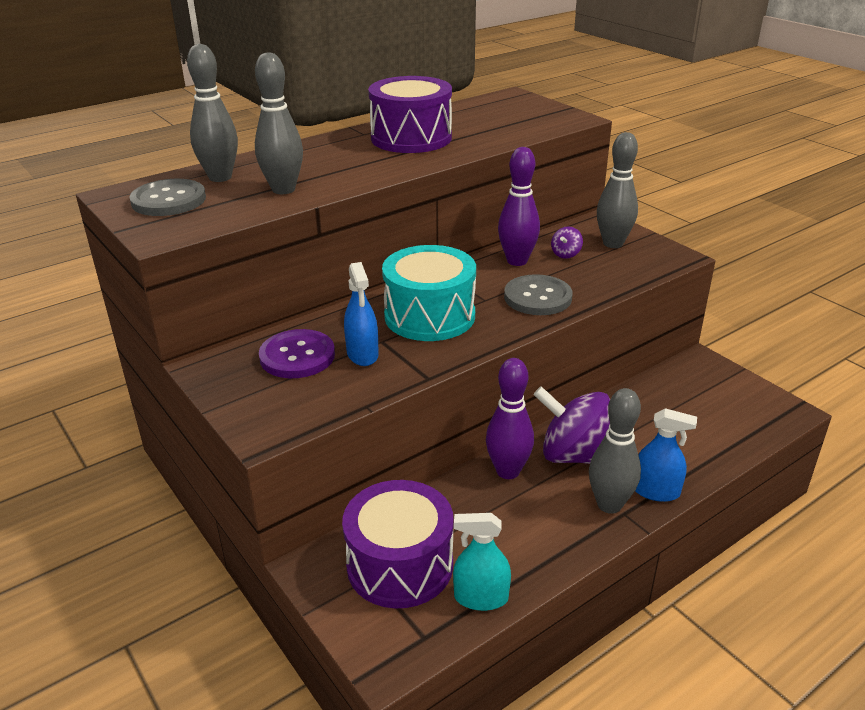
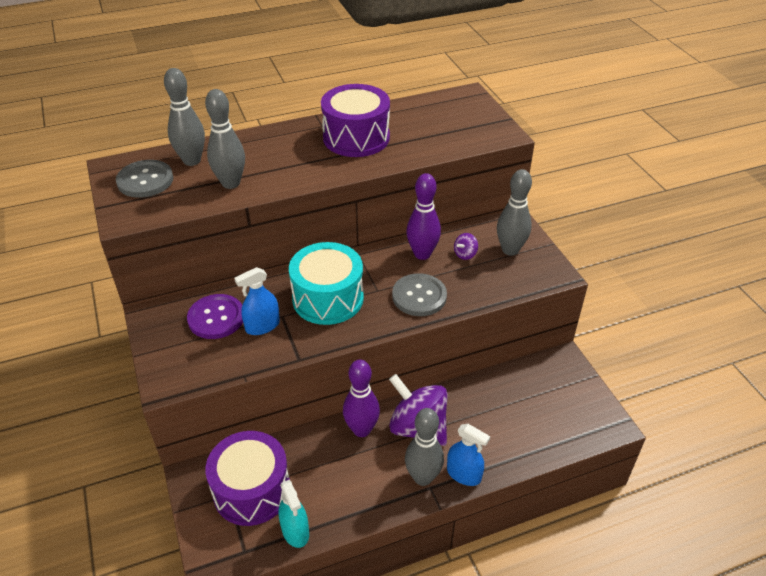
camera: 15 degrees right, 10 degrees up
(362, 354) = (262, 326): blue spray bottle -> blue spray bottle turned 60 degrees clockwise
(481, 598) = (295, 531): turquoise spray bottle -> turquoise spray bottle turned 135 degrees counterclockwise

